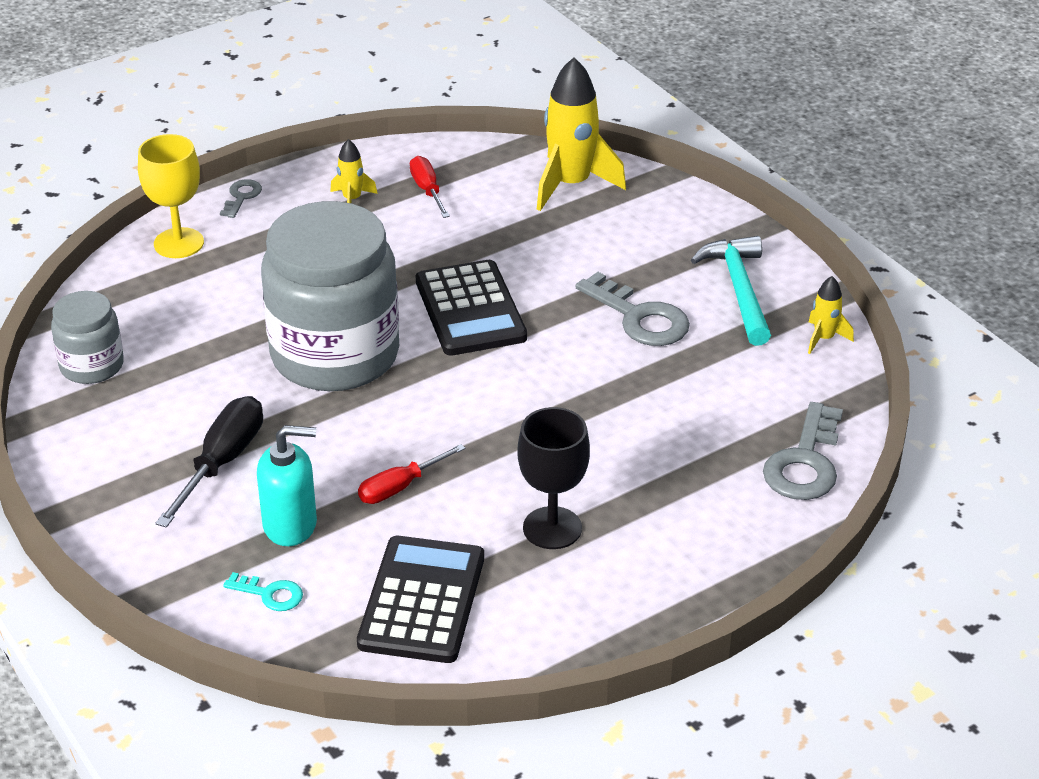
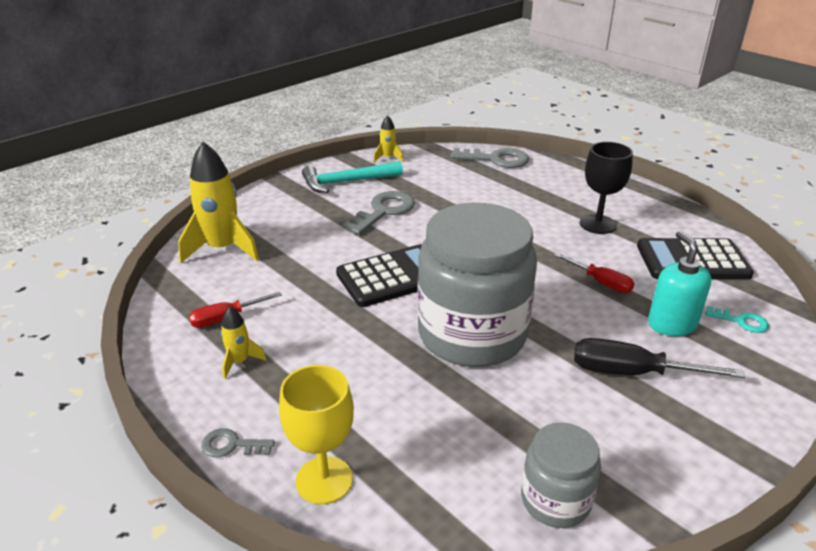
camera: 100 degrees left, 5 degrees down
(270, 594) = (741, 321): turquoise key -> turquoise key turned 105 degrees clockwise

